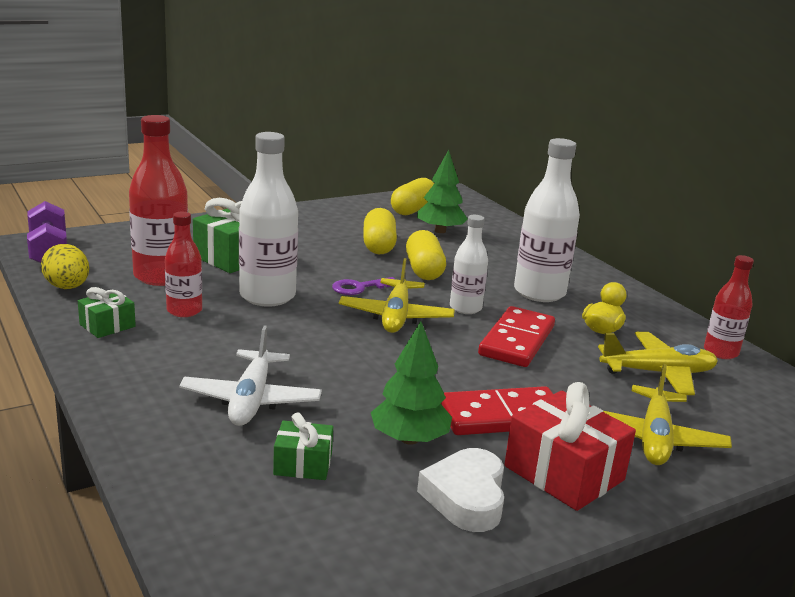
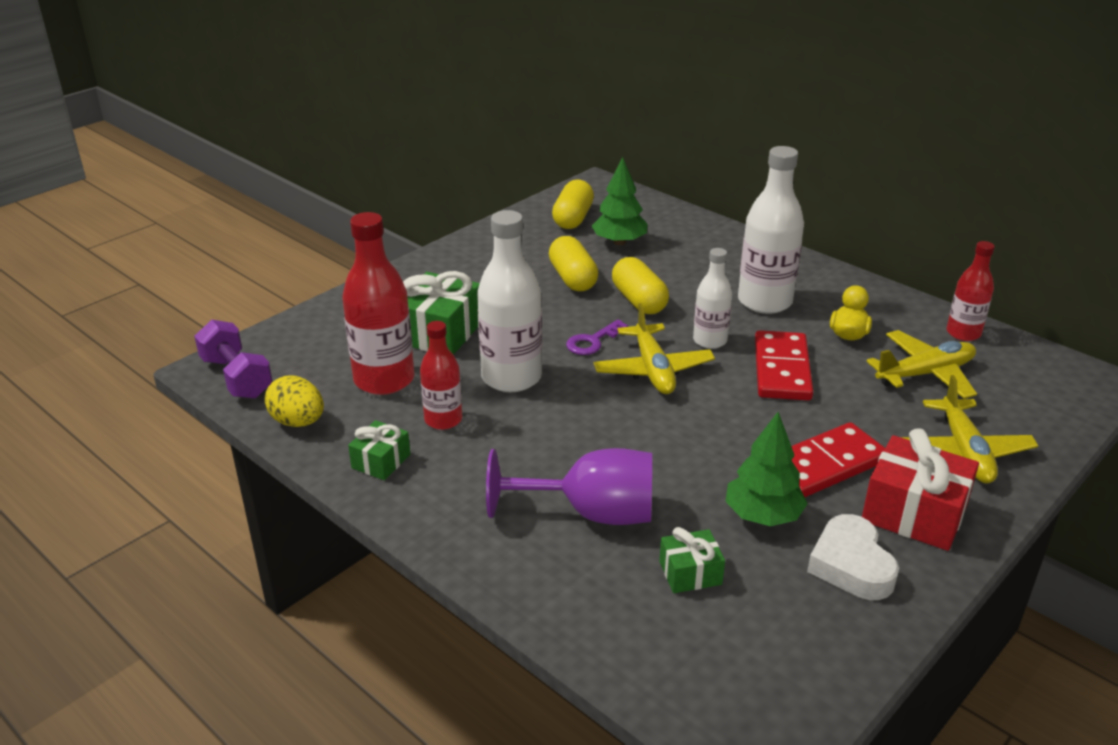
camera: 15 degrees left, 10 degrees up
(251, 400) = (591, 513): white plane -> purple goblet

